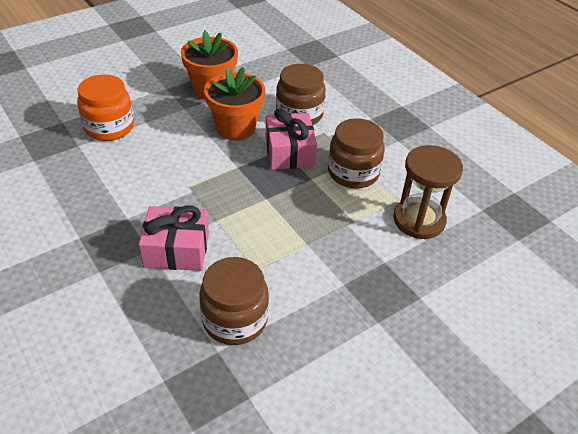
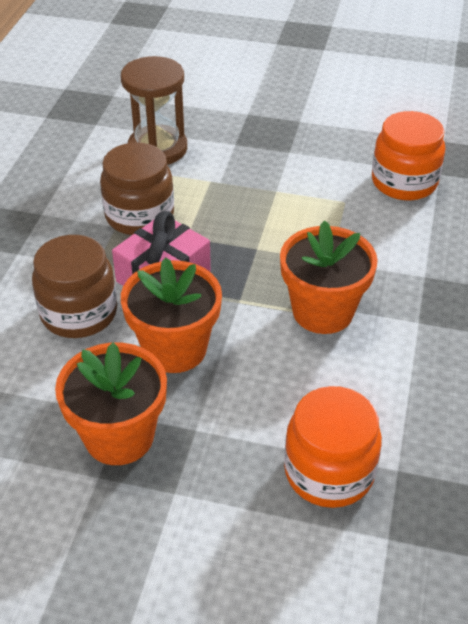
camera: 130 degrees left, 0 degrees up
(177, 249) = (397, 259): pink gift -> none
(187, 188) = (323, 311): none -> orange flower pot
(235, 319) = (404, 182): brown jar -> orange jar

